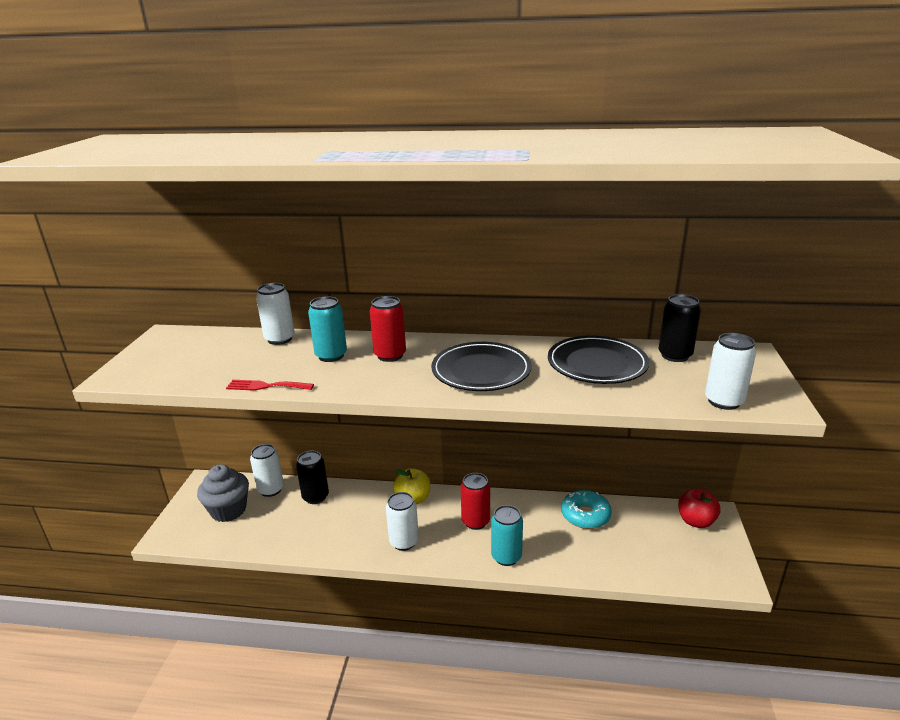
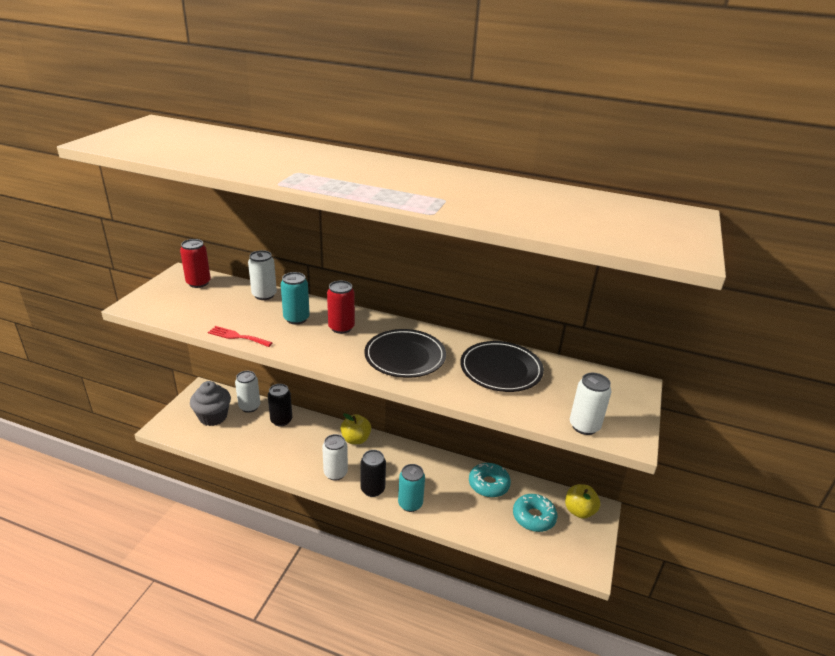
camera: 10 degrees right, 5 degrees up
(475, 521) = (398, 469): red can -> red can (198, 283)
(651, 539) = (533, 517): none -> turquoise donut
(675, 355) = (570, 375): black can -> black can (372, 489)
(696, 521) = (579, 511): red apple -> yellow apple

